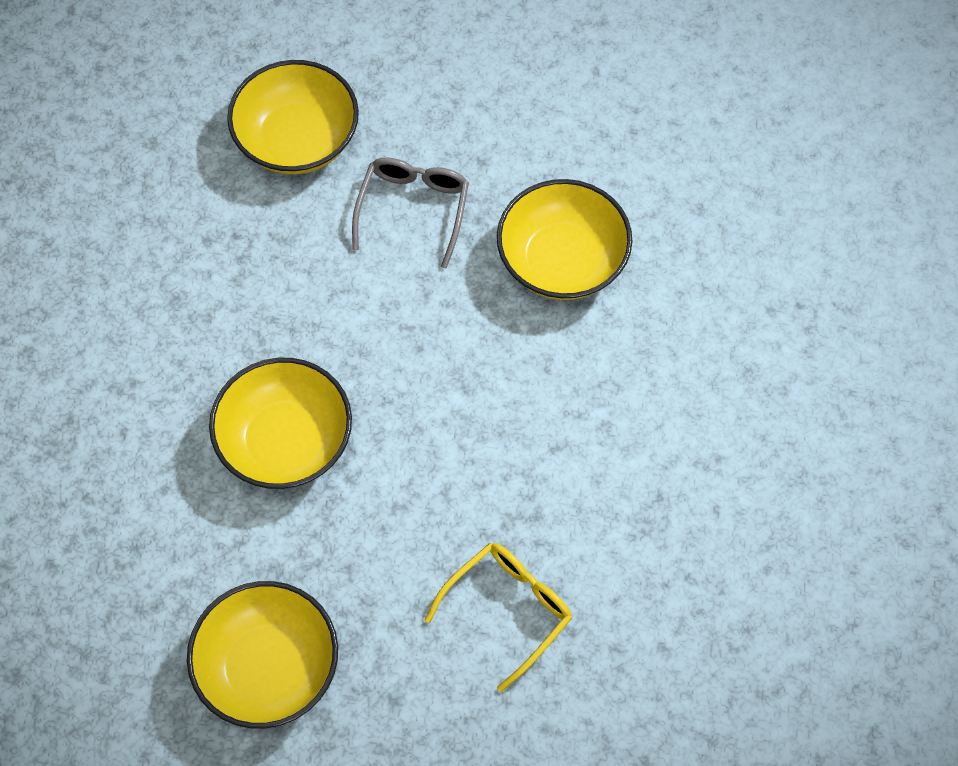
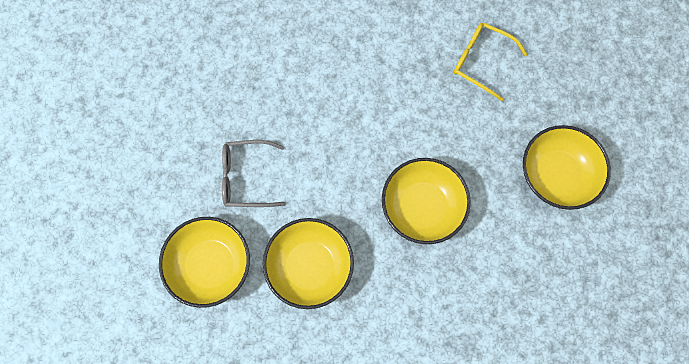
camera: 105 degrees left, 10 degrees up
(562, 261) = (261, 83): yellow bowl -> yellow bowl (310, 266)

